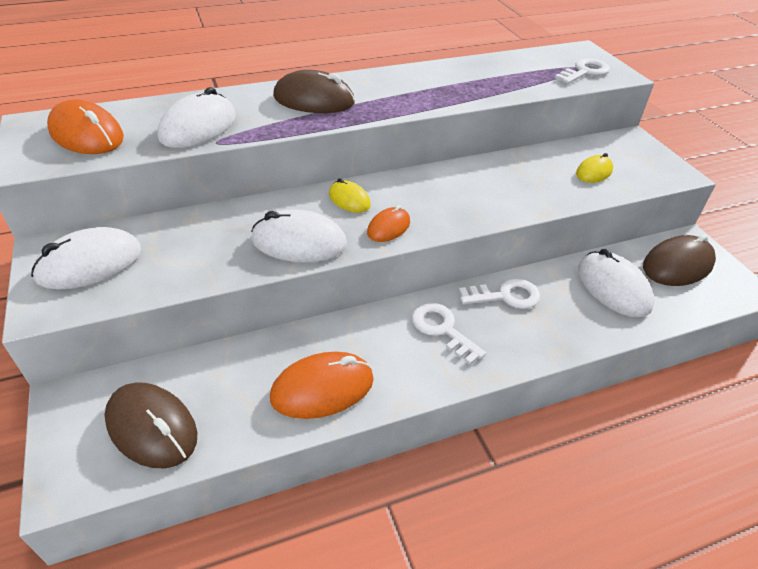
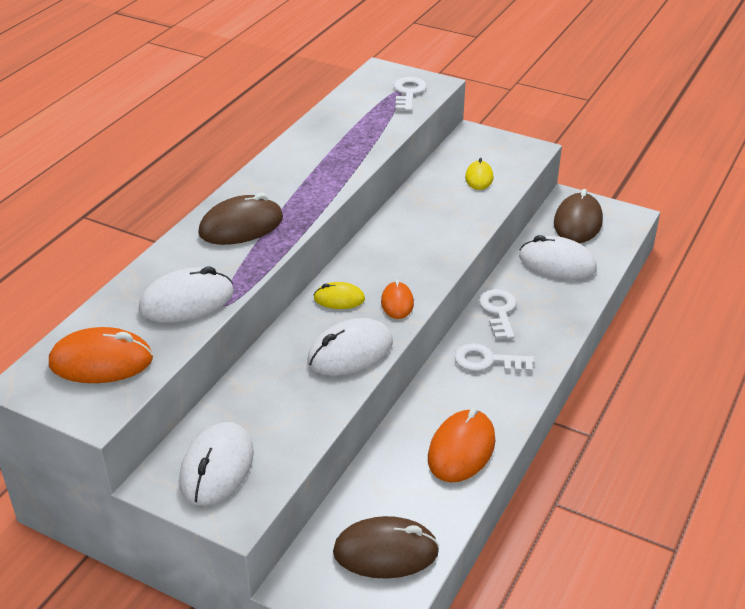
camera: 40 degrees left, 5 degrees down
(198, 127) = (187, 301): white mouse -> white mouse turned 75 degrees clockwise
(505, 296) = (499, 312): white key -> white key turned 45 degrees counterclockwise

